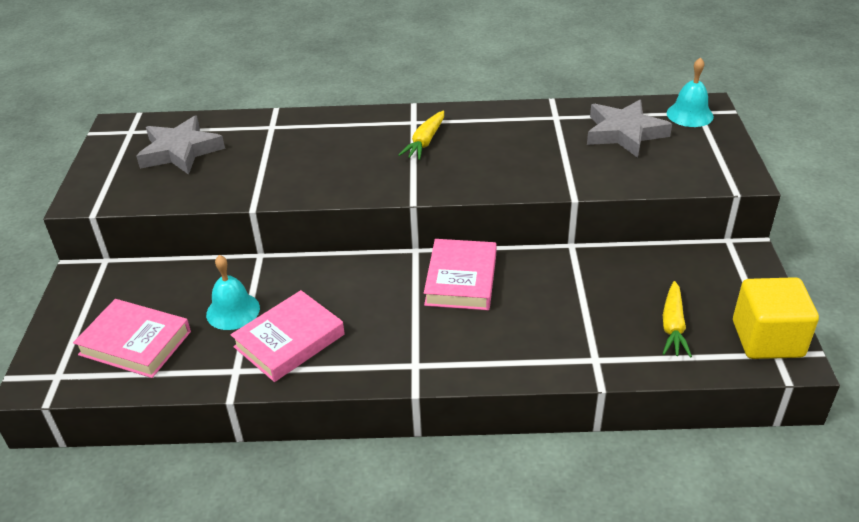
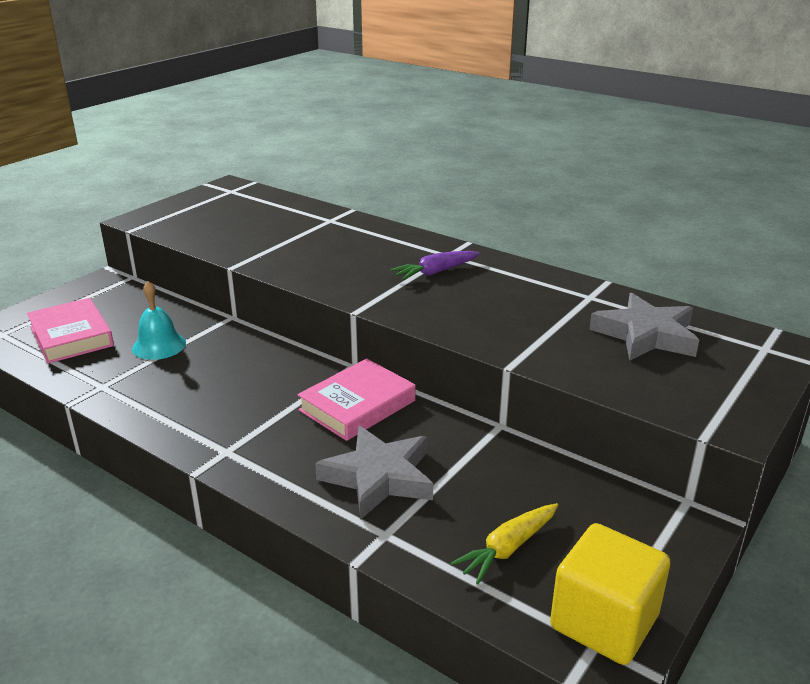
camera: 35 degrees right, 10 degrees down
(180, 151) = (243, 213): grey star -> grey star (379, 477)
(289, 341) = (165, 385): pink book -> none
(425, 142) = (435, 272): yellow carrot -> purple carrot
(689, 114) = (749, 346): turquoise bell -> none

